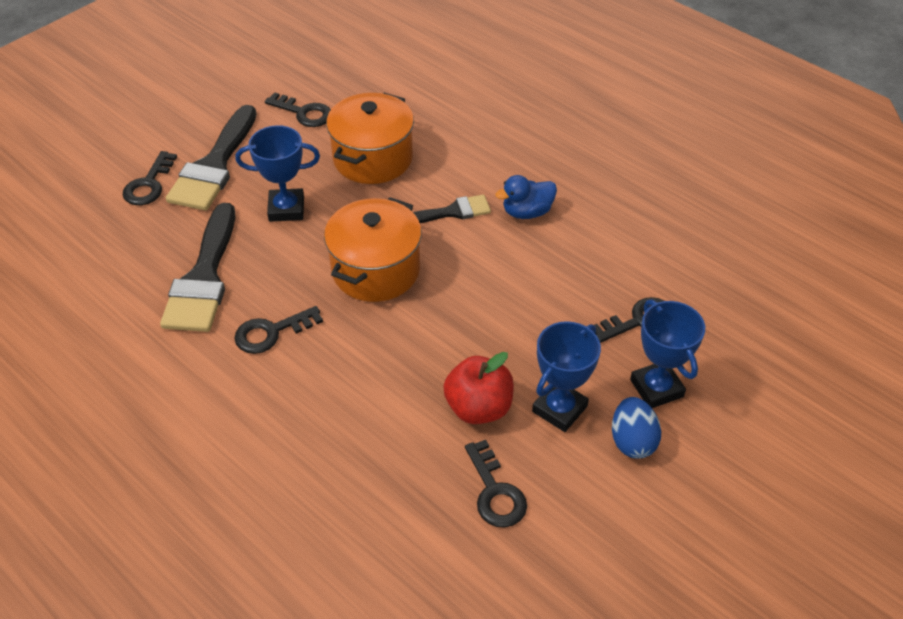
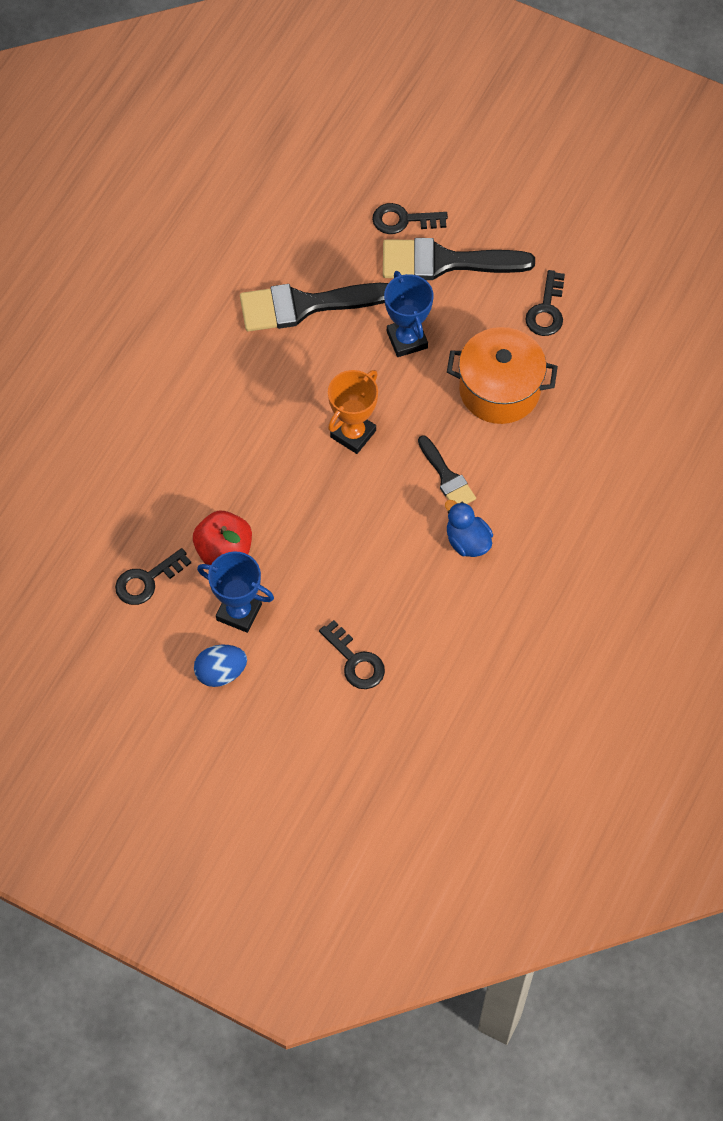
camera: 75 degrees right, 15 degrees up
(271, 332) = (259, 376): black key -> none
(376, 270) = (353, 434): orange pot -> orange trophy
(656, 388) = (281, 684): blue trophy -> none

